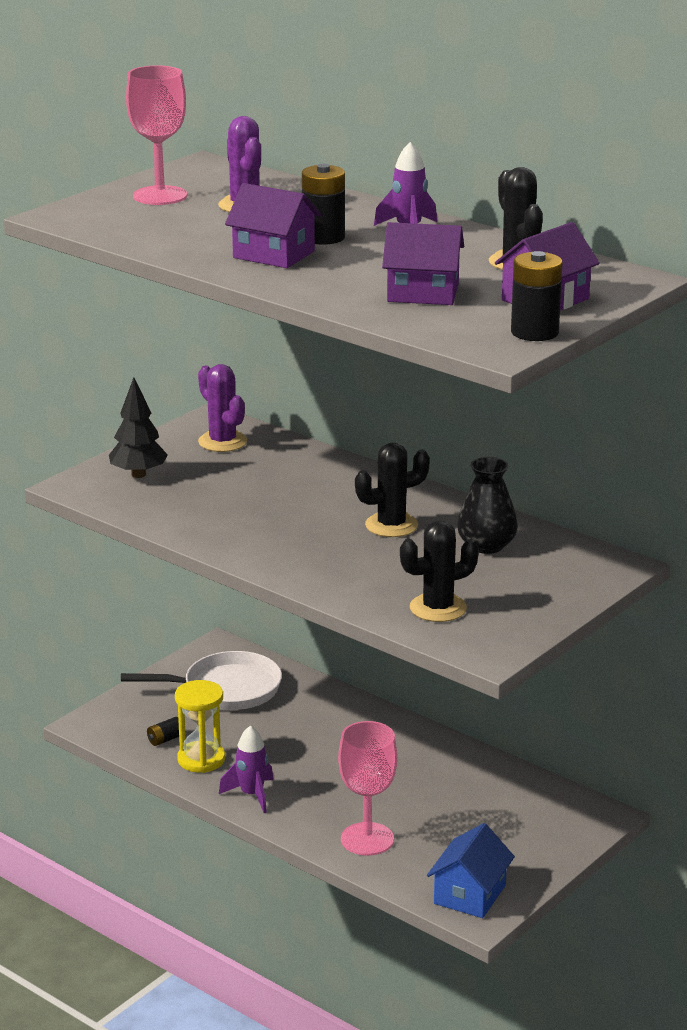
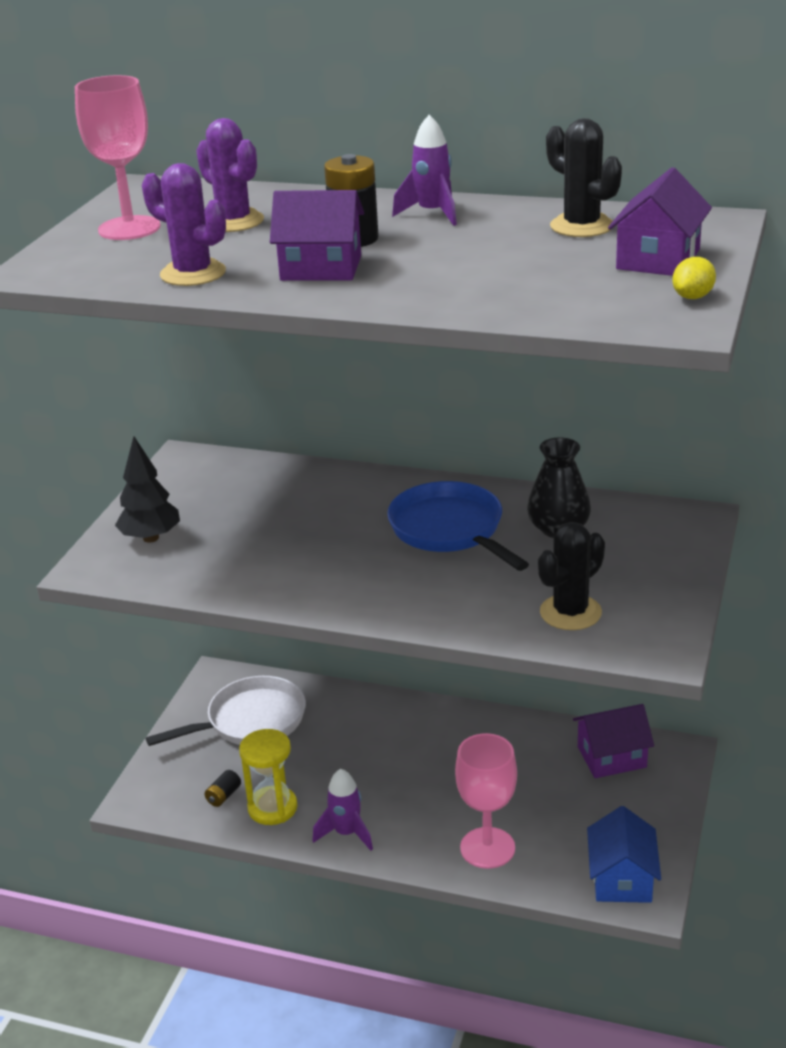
camera: 20 degrees left, 5 degrees up
(222, 442) = (213, 480): purple cactus -> purple cactus (193, 273)
(391, 525) = (450, 530): black cactus -> blue pan
(423, 293) = (526, 278): purple house -> purple house (611, 757)
(534, 332) = (693, 297): black battery -> yellow lemon

